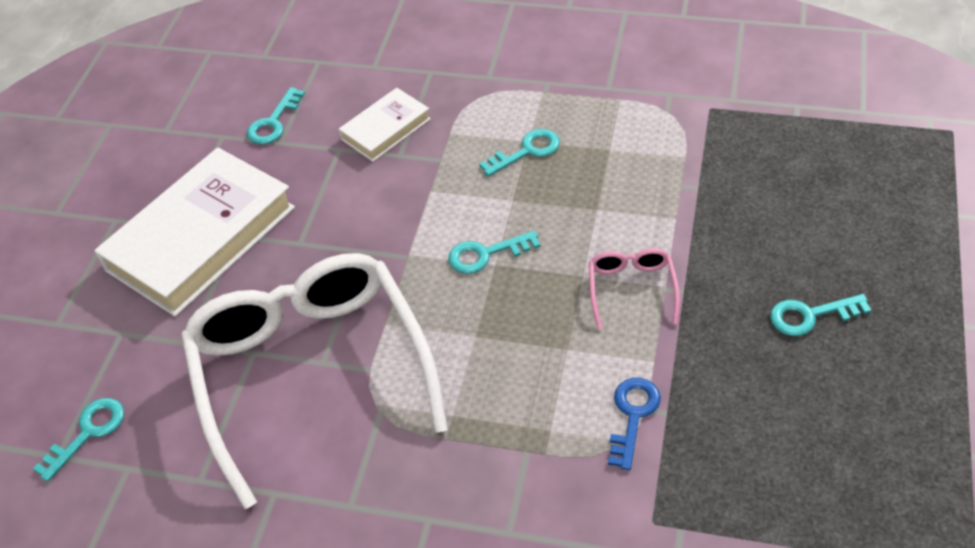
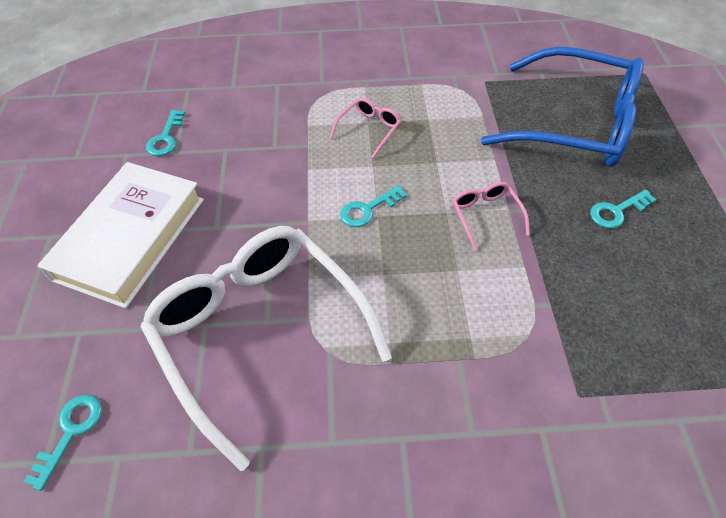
camera: 20 degrees left, 5 degrees up
(385, 129) = (257, 129): white book -> none
(527, 151) = (369, 129): turquoise key -> pink glasses
(632, 415) = (527, 312): blue key -> none
(811, 188) = (576, 124): none -> blue glasses

